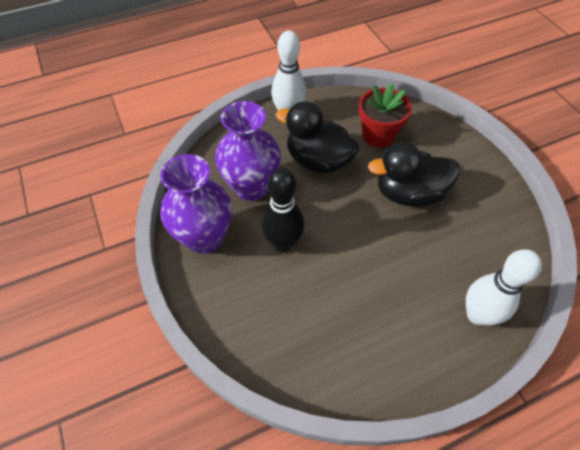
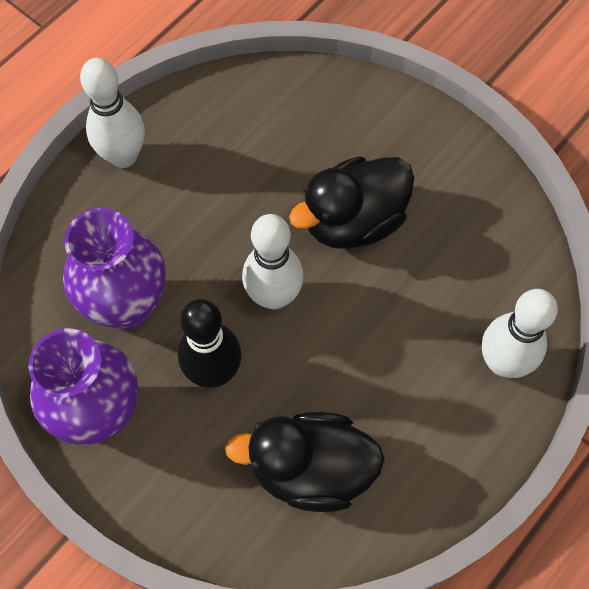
camera: 25 degrees left, 10 degrees up
(318, 161) = (204, 220): black duck -> black duck (311, 470)
(340, 216) = (273, 296): none -> white bowling pin
(378, 135) = (273, 140): red flower pot -> none

